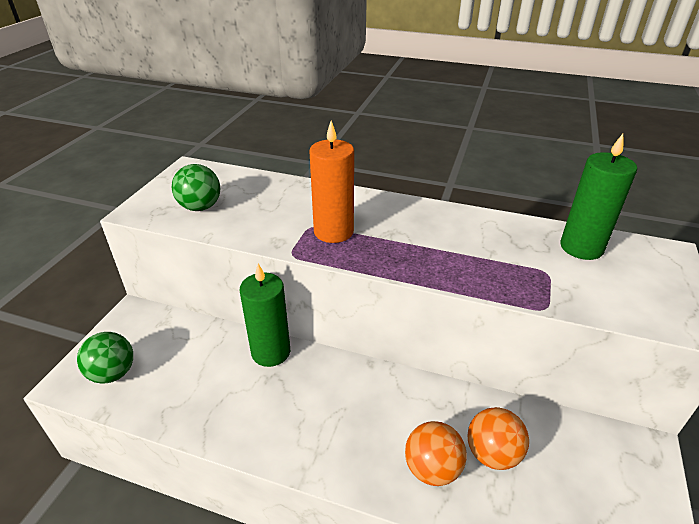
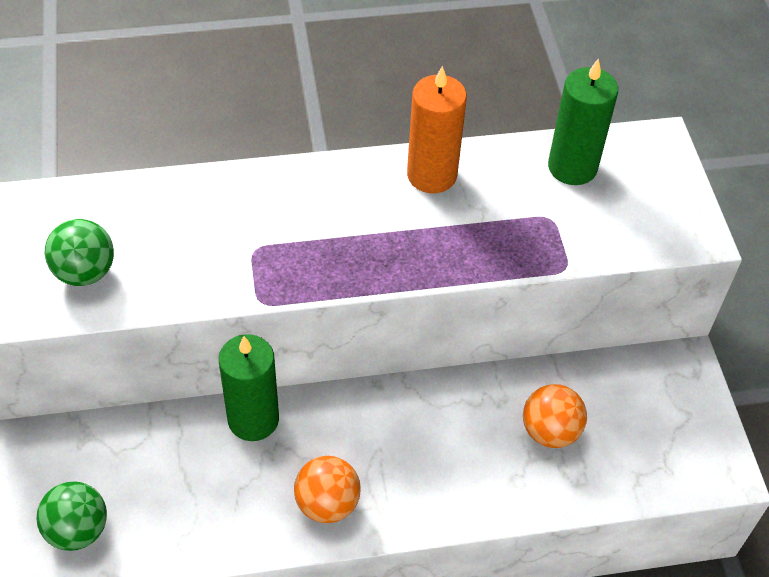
camera: 30 degrees left, 15 degrees up
(333, 232) = (287, 248): orange candle -> orange candle (431, 175)
(432, 468) = (500, 472): orange ball -> orange ball (327, 504)

